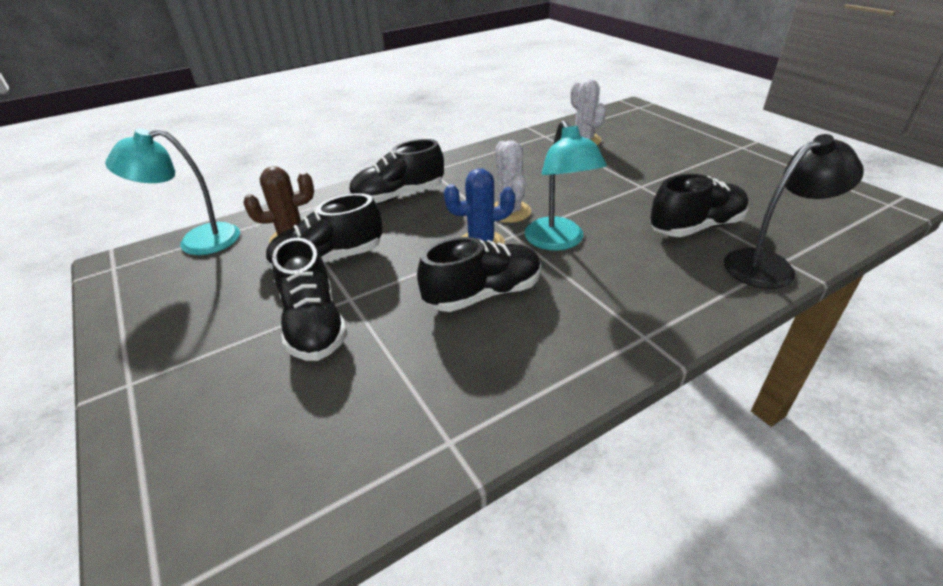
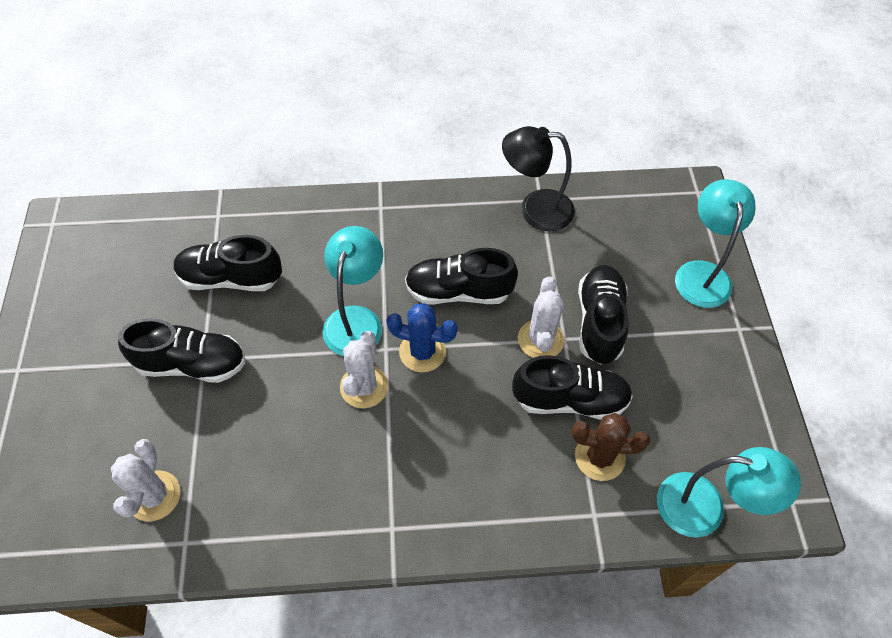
camera: 155 degrees left, 20 degrees up
(172, 434) = (701, 273): none -> turquoise lamp
(374, 289) = (540, 339): none -> white cactus
(398, 196) = (460, 484): black shoe -> black shoe (192, 364)
(769, 265) = (233, 217): black lamp -> black lamp (535, 209)

